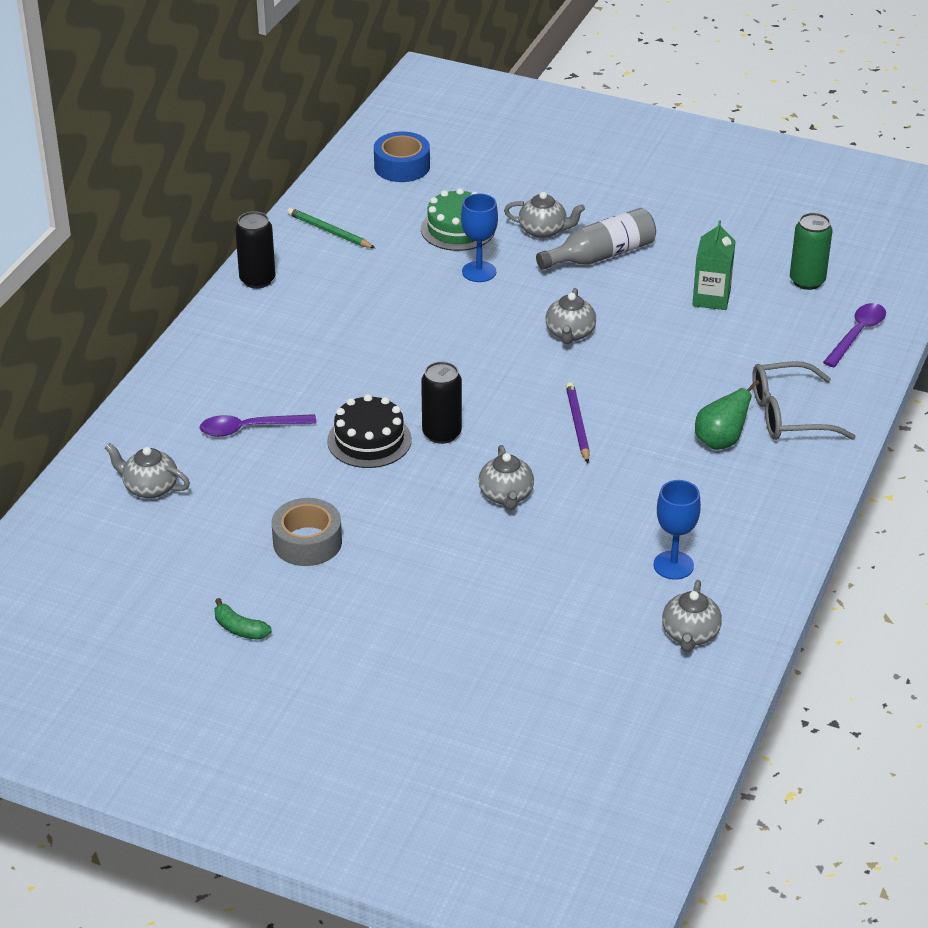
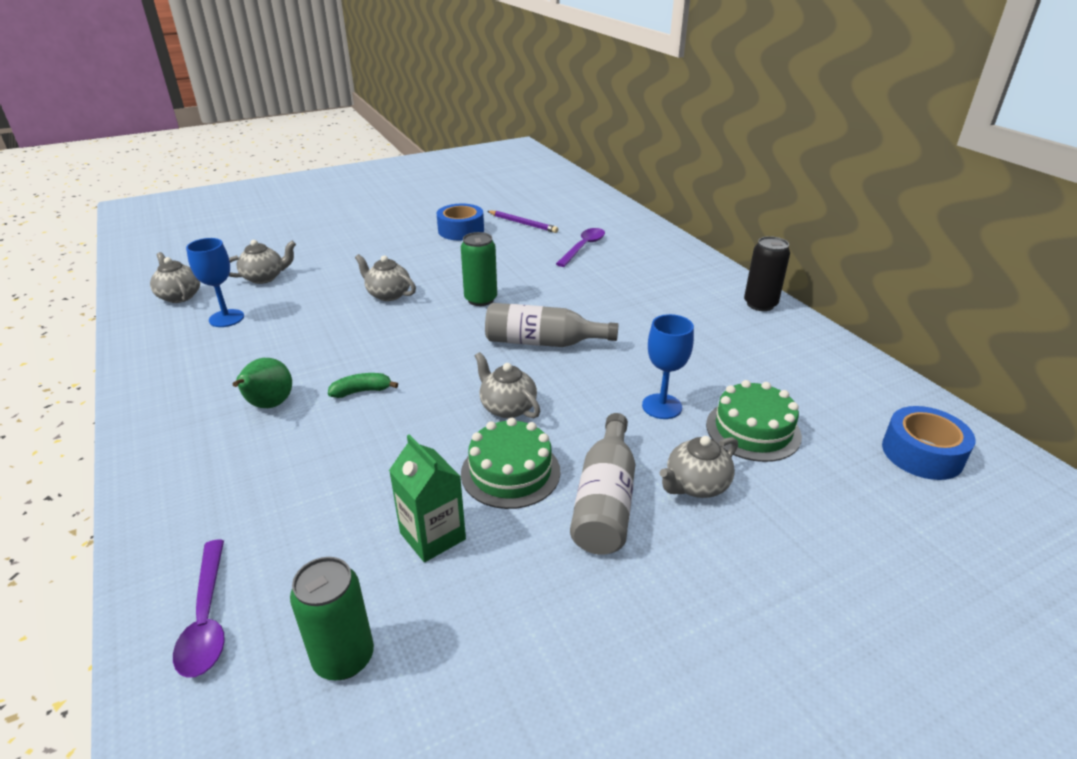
camera: 130 degrees right, 5 degrees down
(150, 488) = (572, 211): grey teapot -> grey teapot (264, 277)
(240, 628) = (433, 200): green banana -> green banana (362, 391)
(307, 542) = (461, 230): grey tape -> blue tape
(329, 231) = (811, 360): green pencil -> none
(369, 440) = (514, 275): black cake -> none
(442, 433) = (480, 299): black can -> green can
(466, 361) = (543, 342): none -> grey bottle
(577, 424) = (400, 352): purple pencil -> purple pencil (522, 223)
(627, 299) = (510, 472): none -> green cake
(789, 415) = (221, 464): grey glasses -> none

